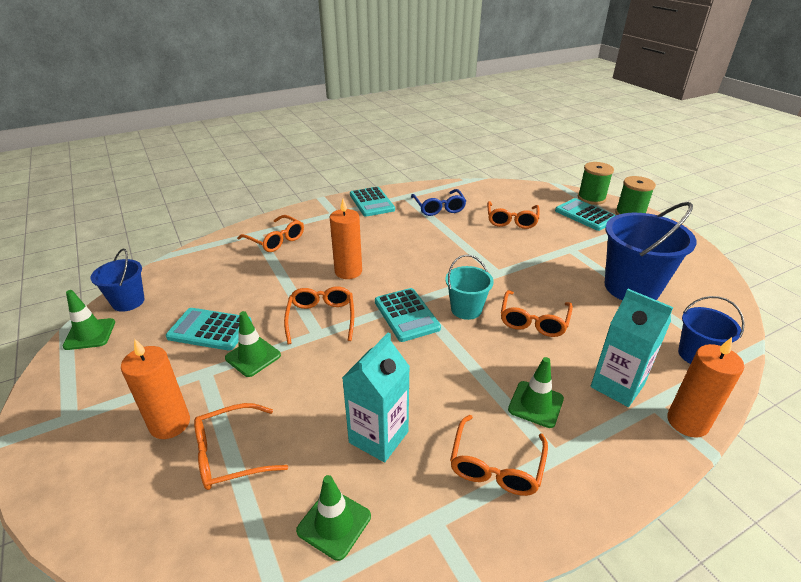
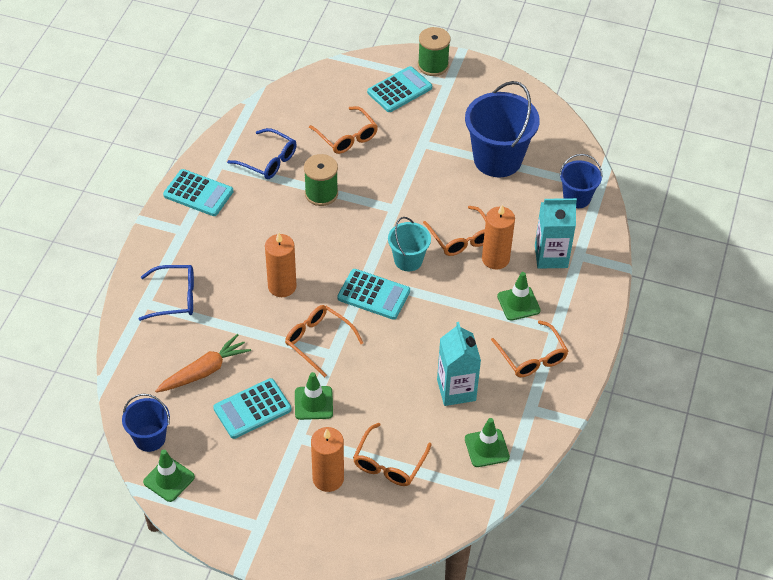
camera: 45 degrees left, 15 degrees up
(223, 287) = (204, 371): none -> orange carrot
(275, 240) = (175, 297): orange glasses -> blue glasses
(585, 215) = (399, 90): turquoise calculator -> turquoise calculator turned 135 degrees clockwise
(591, 198) = (385, 61): green spool -> green spool (321, 193)
(687, 422) = (603, 255): orange candle -> orange candle (495, 259)

